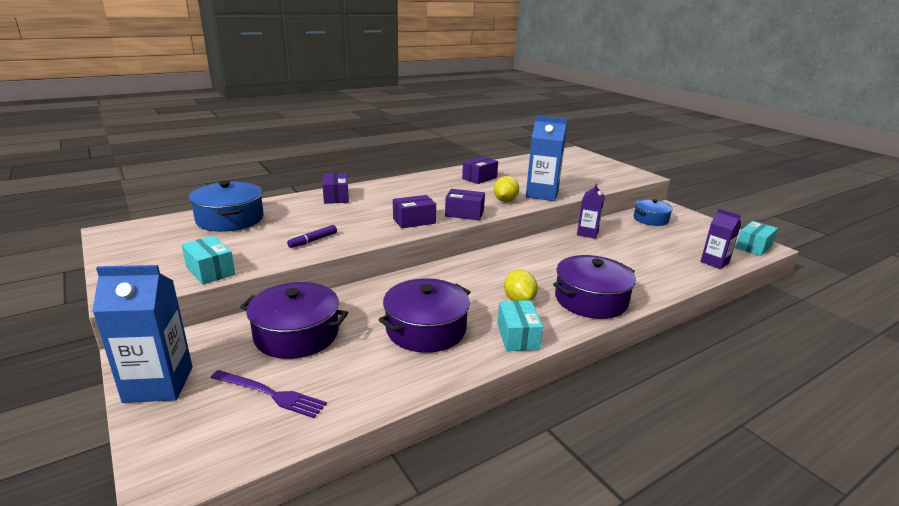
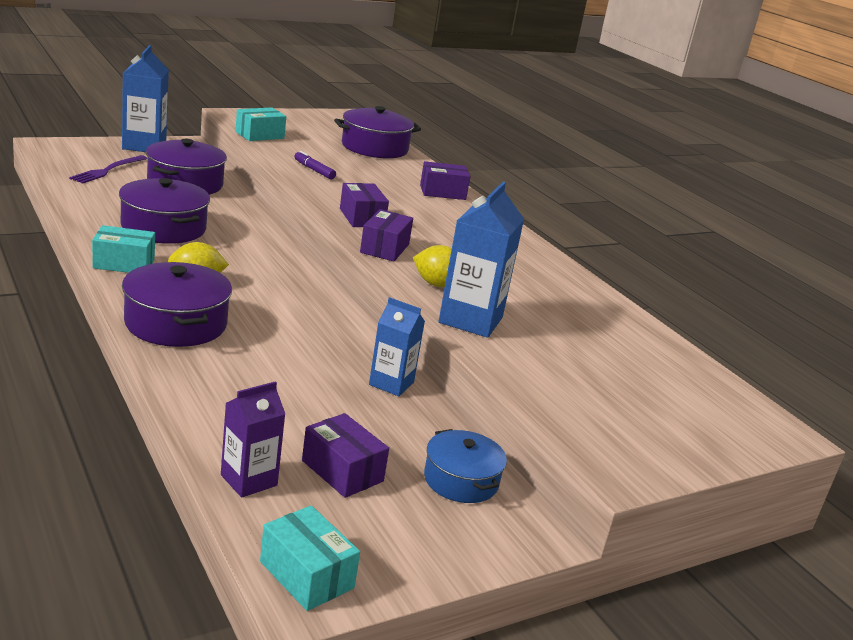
camera: 90 degrees right, 0 degrees up
(230, 219) = (374, 148): blue pot -> purple pot
(479, 178) = (543, 287): purple box -> purple box (342, 471)
(587, 233) = (391, 383): purple carton -> blue carton

